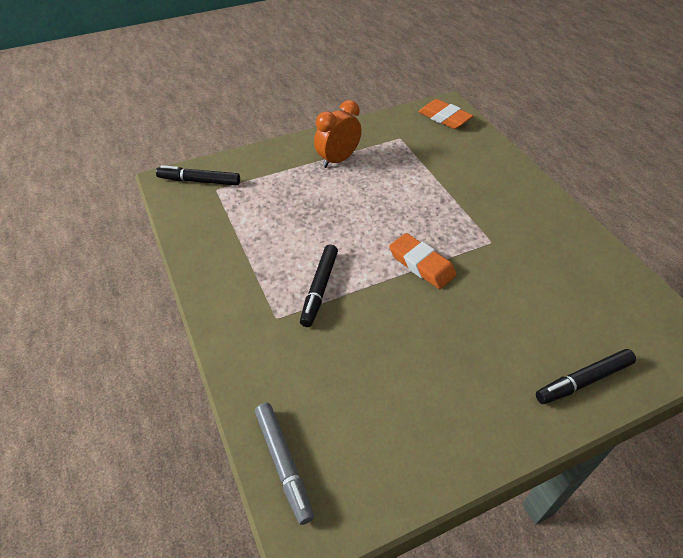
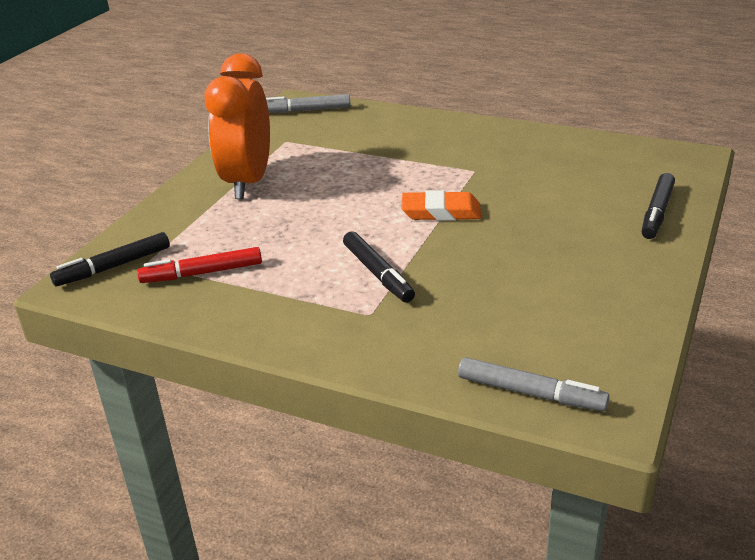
camera: 40 degrees left, 15 degrees down
(232, 217) = (202, 273): none -> red marker
(338, 160) = (248, 182): orange clock -> orange clock, size x1.58
(444, 118) = (306, 110): orange eraser -> grey marker

